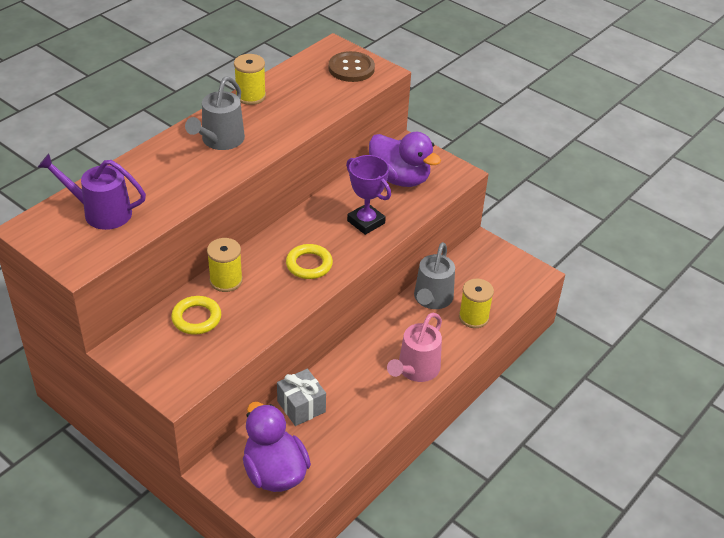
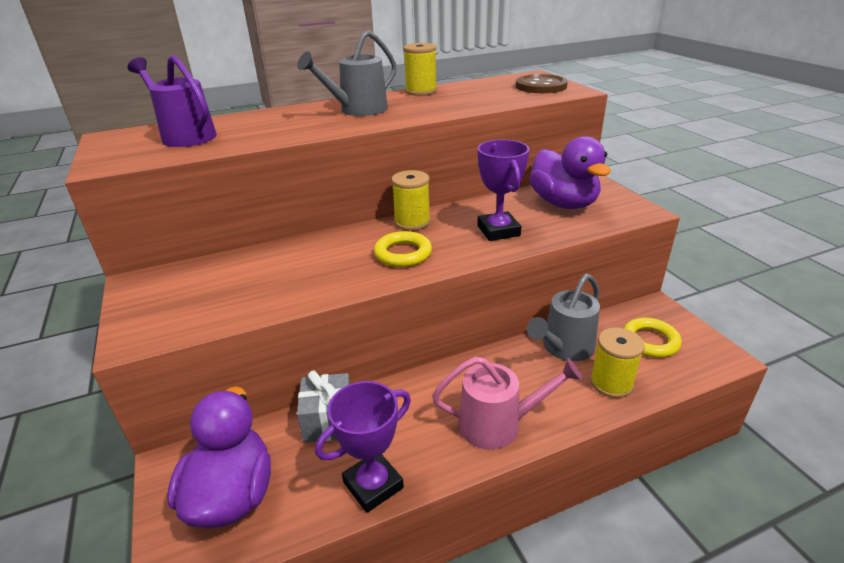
camera: 30 degrees right, 10 degrees down
(196, 318) = (239, 273): yellow ring -> yellow ring (650, 341)
(226, 280) = (303, 248): yellow spool -> yellow spool (412, 222)
(360, 434) = (373, 485): none -> purple trophy
(415, 370) = (499, 424): pink watering can -> pink watering can turned 150 degrees counterclockwise

